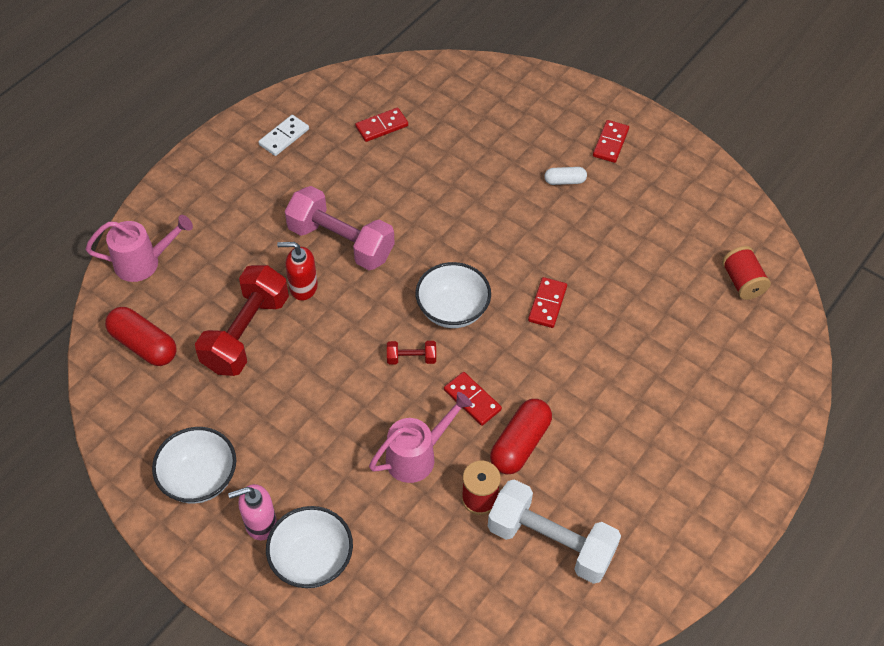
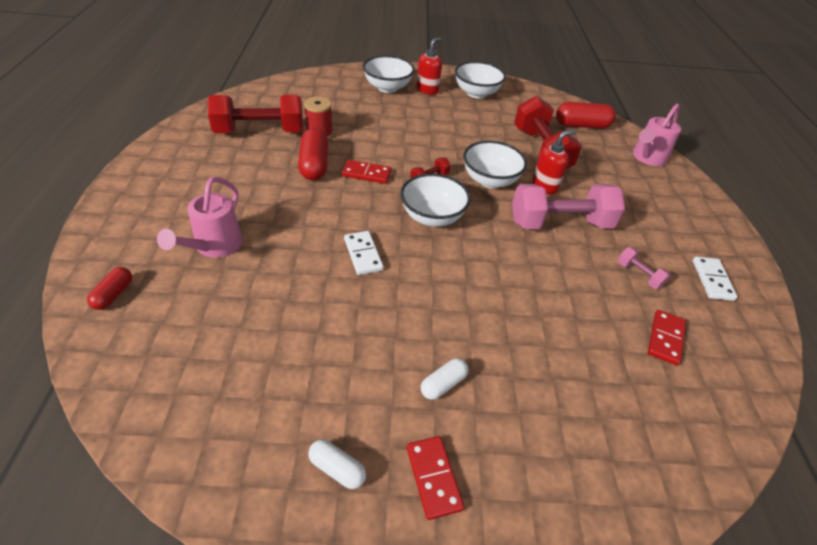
camera: 140 degrees right, 10 degrees down
(260, 523) = (427, 90): pink soap dispenser -> red soap dispenser
(336, 170) = (639, 275): none -> pink dumbbell
(350, 323) = (490, 180): none -> white bowl
(417, 456) = (375, 138): pink watering can -> pink watering can (214, 247)
(547, 304) = (363, 254): red domino -> white domino
(550, 542) = (260, 132): white dumbbell -> red dumbbell
(662, 174) = (337, 469): none -> white capsule
(742, 282) = (172, 370): red spool -> none
(773, 370) = (113, 294): none -> red capsule

